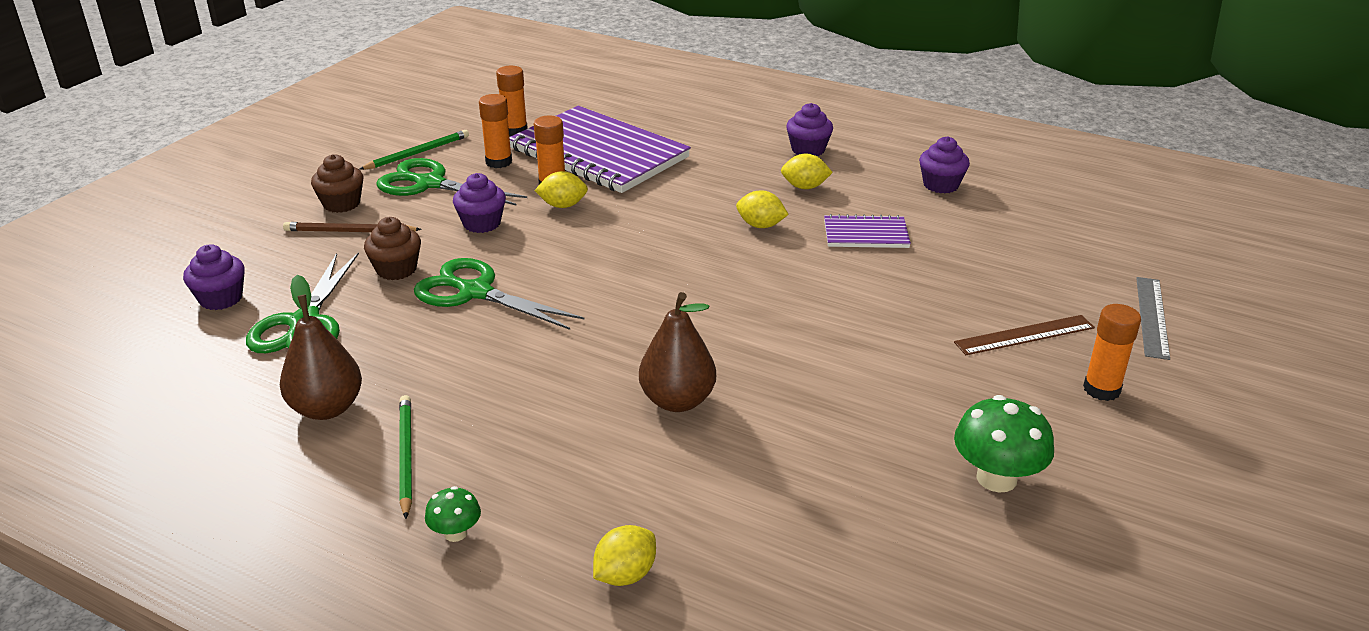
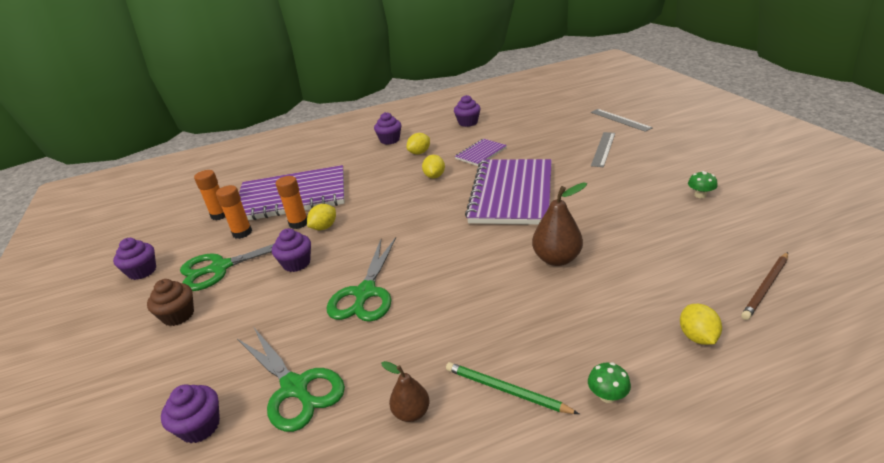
camera: 45 degrees left, 0 degrees up
(327, 408) = (411, 412): brown pear -> brown pear, size x0.61
(350, 231) = (218, 323): brown pencil -> brown pencil (766, 287)
(383, 146) = (142, 271): none -> purple cupcake
(396, 269) = (294, 318): brown cupcake -> none
(417, 153) = (177, 260): green pencil -> none
(475, 292) = (365, 293): green scissors -> green scissors turned 60 degrees counterclockwise
(760, 225) = (434, 176): yellow lemon -> yellow lemon turned 60 degrees counterclockwise
(791, 304) = (511, 193): none -> purple notebook
(996, 478) = (700, 195): green mushroom -> green mushroom, size x0.54
(1024, 335) = (603, 149): brown ruler -> grey ruler
(1101, 389) = (659, 148): orange glue stick -> none

